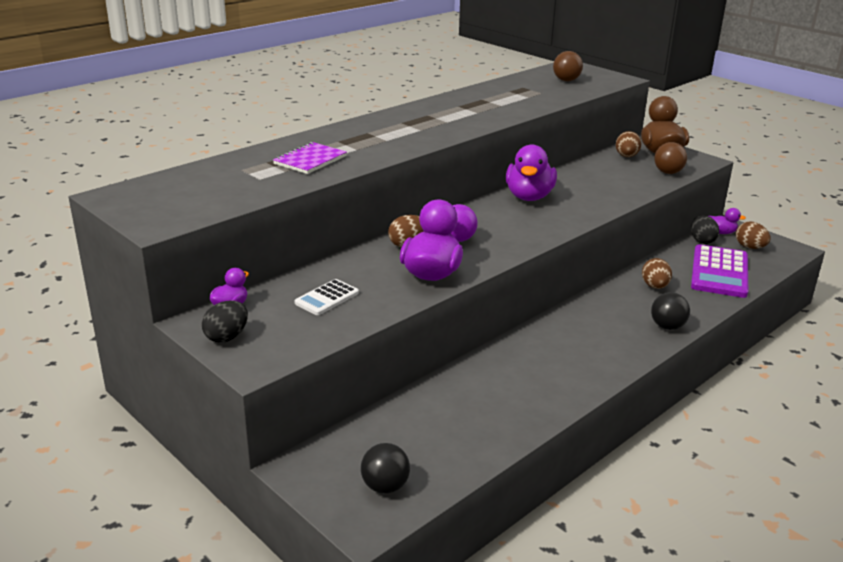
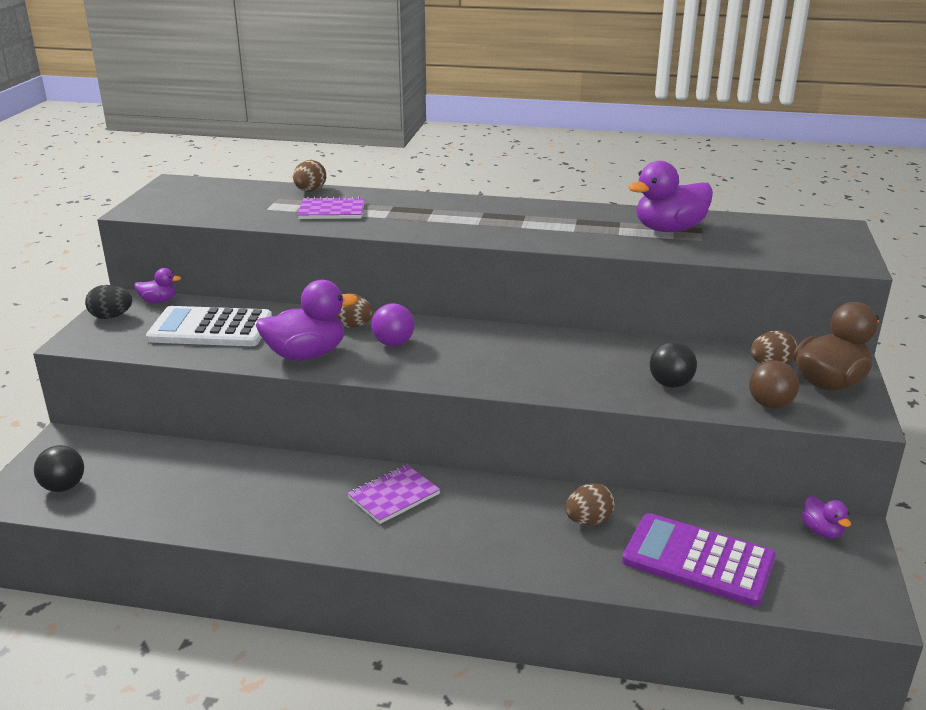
camera: 55 degrees right, 0 degrees up
(327, 298) = (211, 328): white calculator -> white calculator, size x1.91
(529, 197) = (550, 346): purple duck -> purple duck (669, 229)
(563, 338) = (394, 496): none -> purple notebook
(566, 80) = (774, 239): brown ball -> none
(667, 327) = (500, 558): black ball -> black ball (670, 384)
(702, 241) = (770, 522): black egg -> none
(719, 272) = (698, 560): purple calculator -> purple calculator turned 45 degrees clockwise
(750, 247) = (815, 567): brown egg -> brown egg (310, 191)

